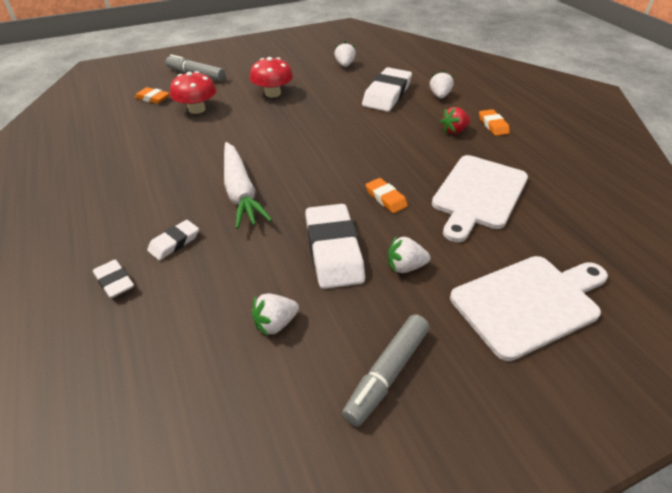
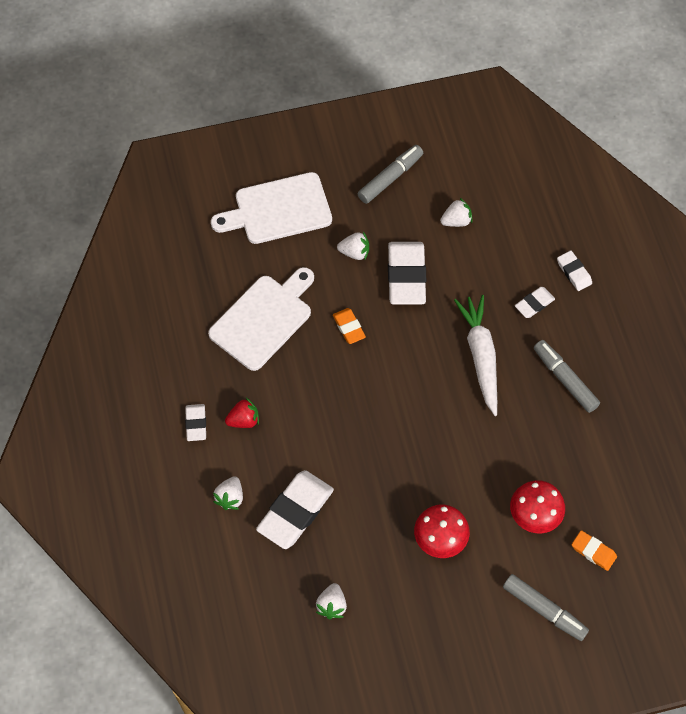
camera: 170 degrees left, 20 degrees up
(152, 185) = (565, 379): none -> grey marker
(493, 125) = (196, 424): orange eraser -> white eraser

